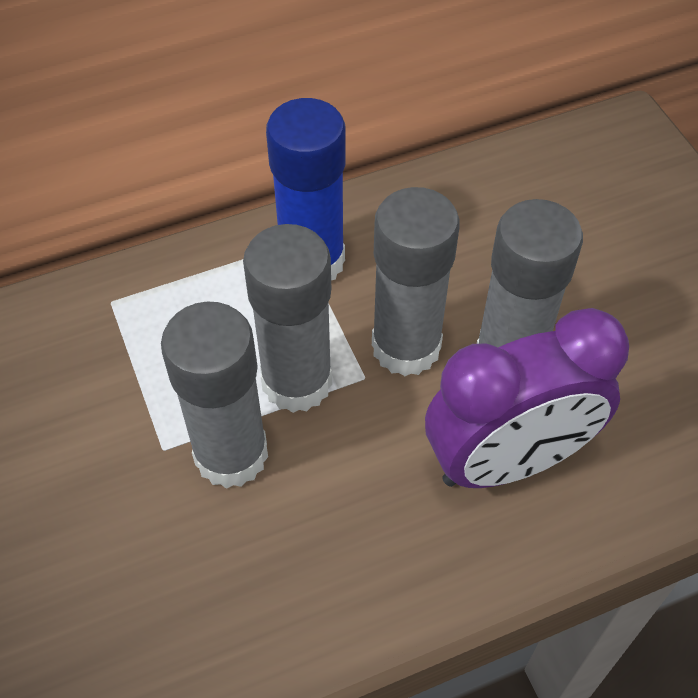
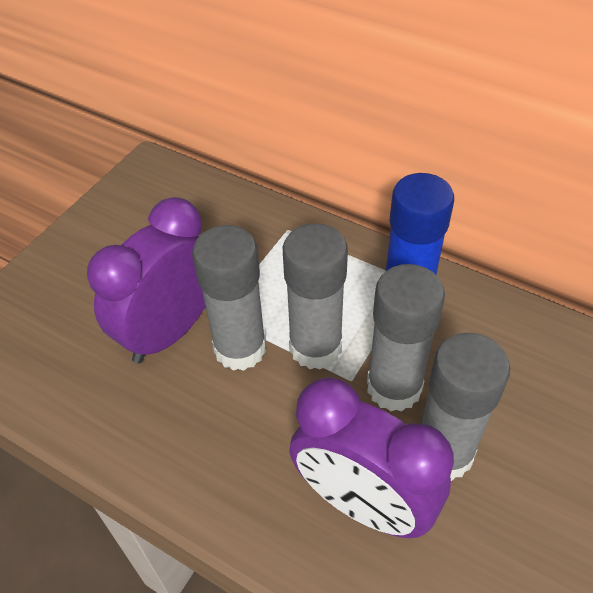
camera: 55 degrees right, 5 degrees down
(137, 513) = (170, 331): none -> purple clock

